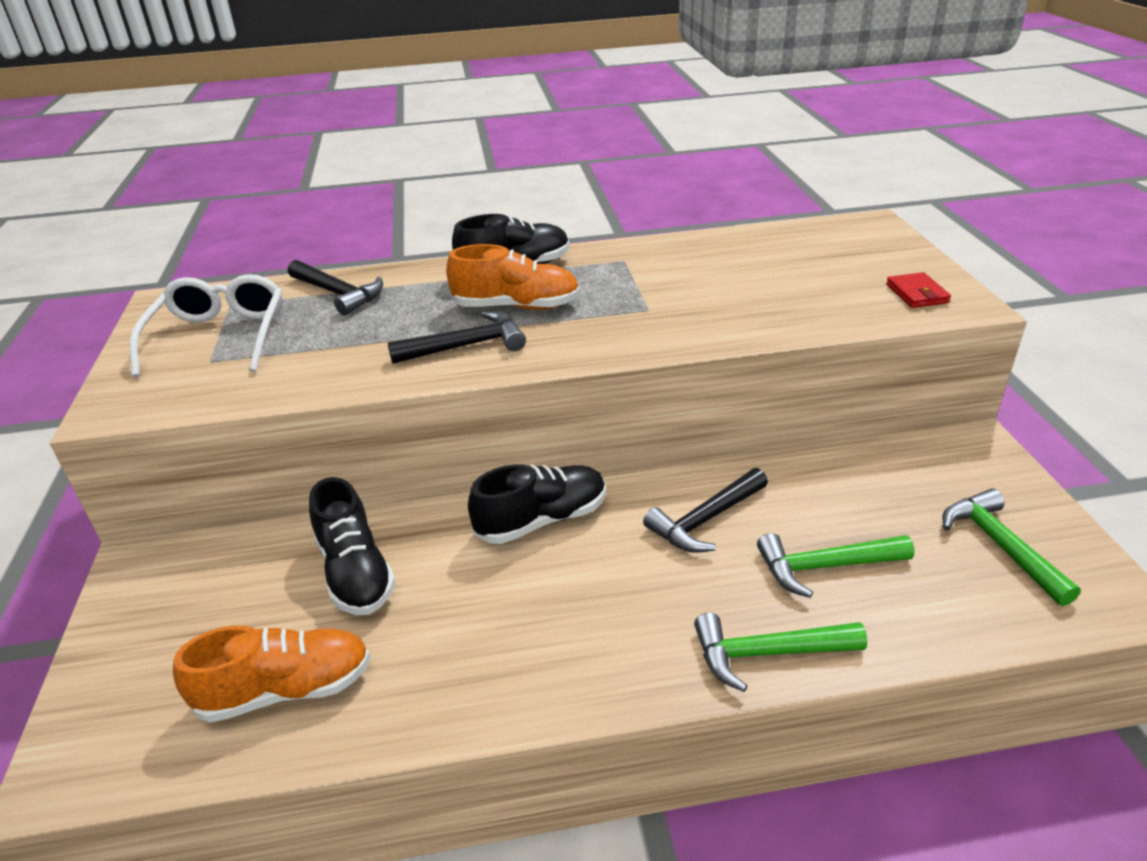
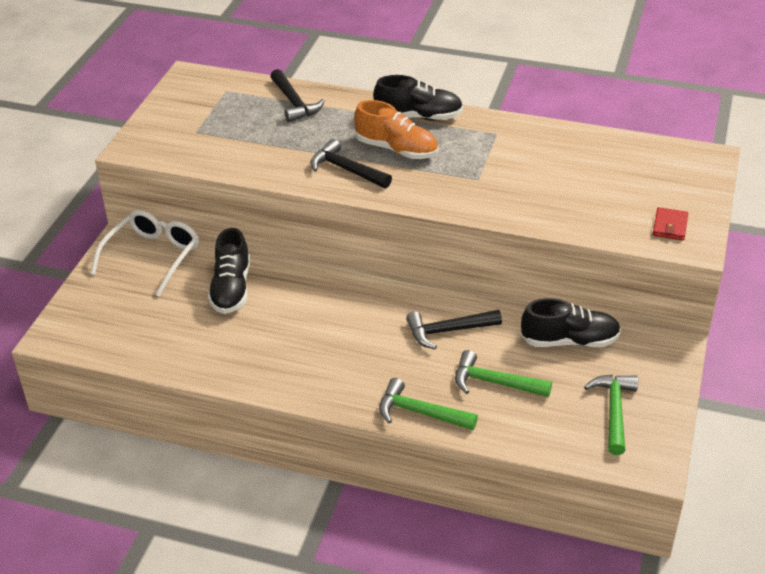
camera: 25 degrees right, 5 degrees up
(220, 336) = (209, 114): white glasses -> white glasses (153, 256)
(286, 689) = (167, 336): orange shoe -> none
(467, 346) = (346, 170): black hammer -> black hammer turned 150 degrees counterclockwise
(542, 520) = (352, 296): black shoe -> black shoe (569, 341)

